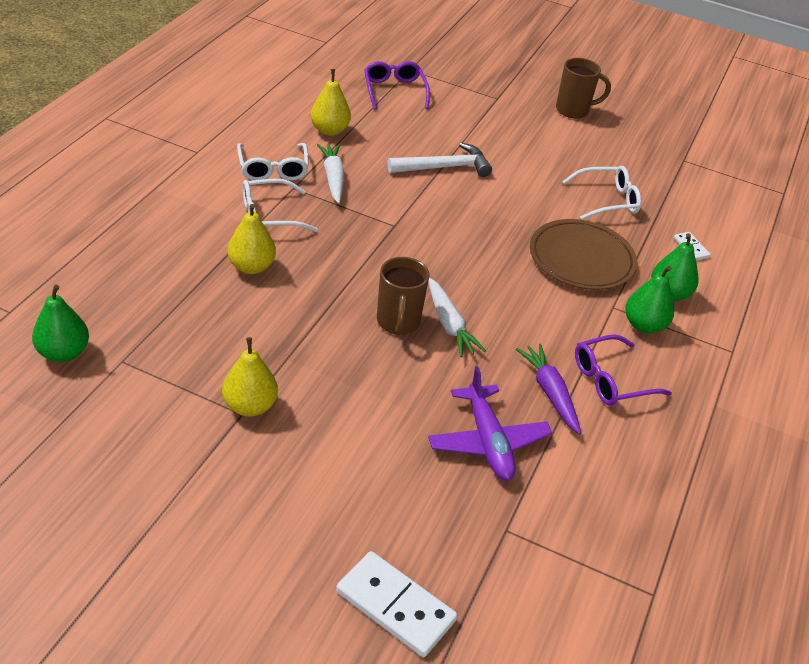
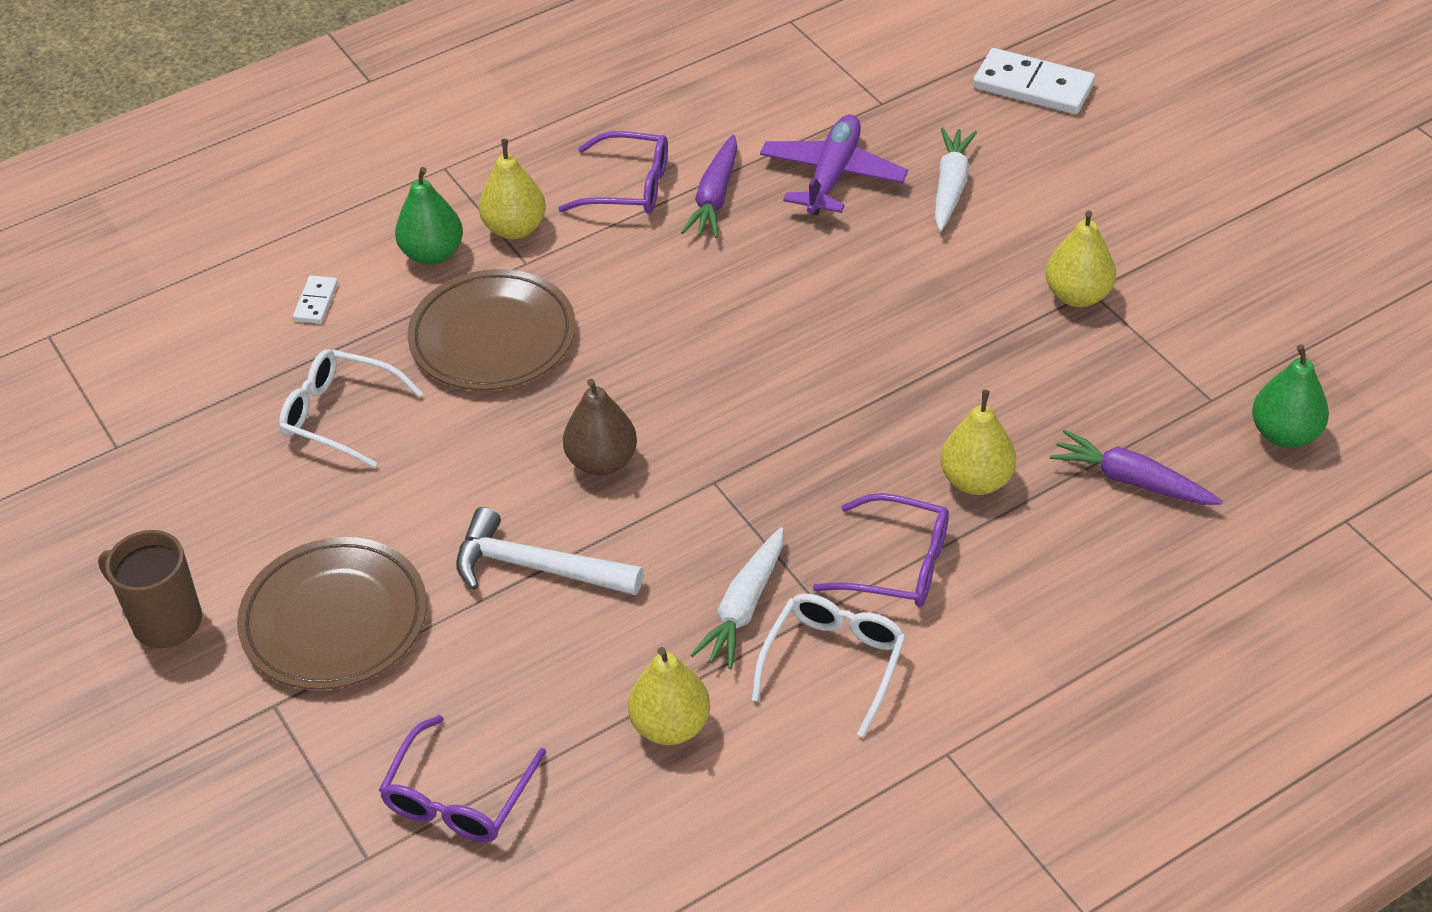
camera: 140 degrees left, 5 degrees up
(157, 294) = (1131, 480): none -> purple carrot
(270, 215) = (896, 564): white glasses -> purple glasses
(395, 606) = (1033, 86): white domino -> white domino turned 45 degrees counterclockwise
(398, 322) = (827, 334): brown mug -> none
(449, 324) = (763, 310): white carrot -> white carrot (950, 186)
(459, 217) = (602, 461): none -> brown pear
(508, 128) = (334, 619): none -> brown plate
(644, 325) = (515, 228): green pear -> yellow pear

